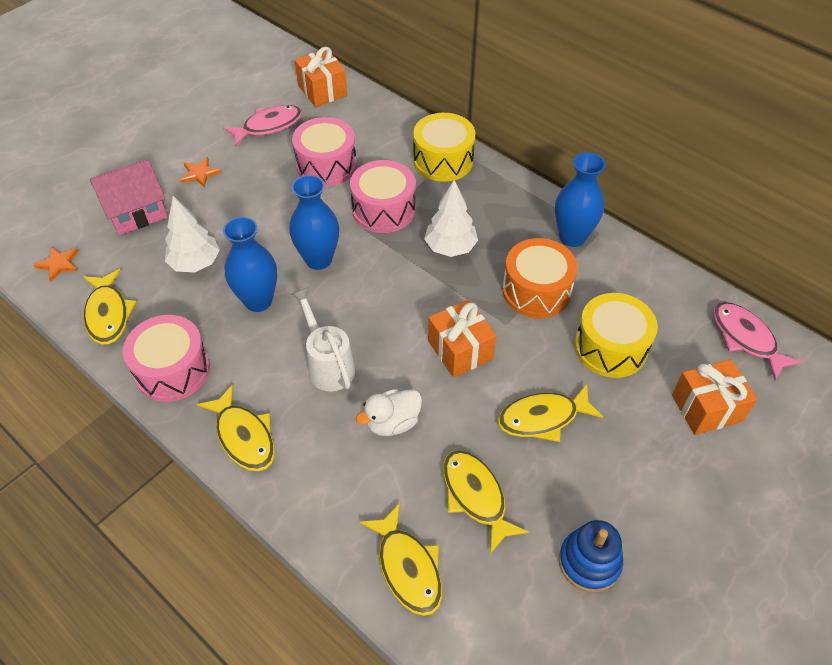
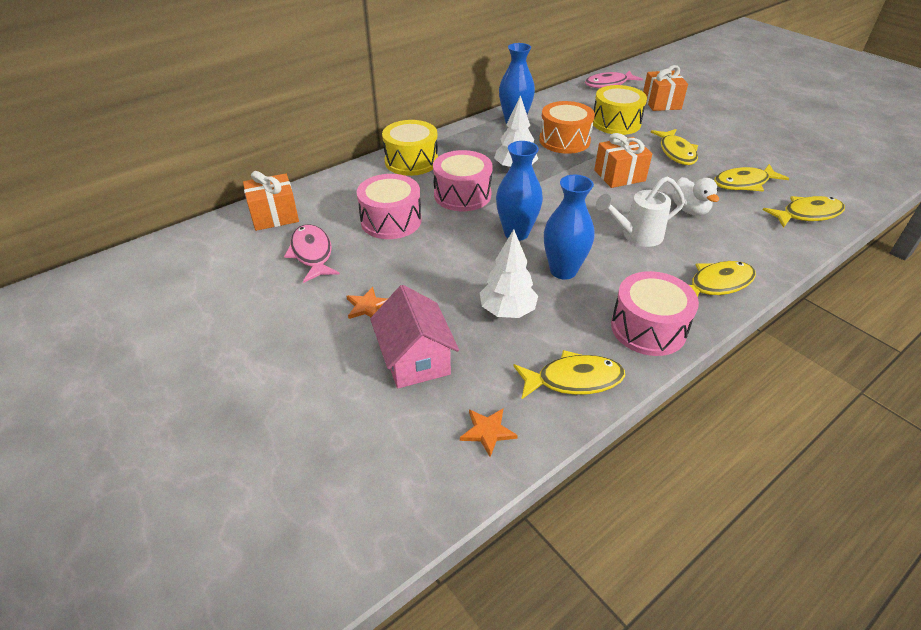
camera: 80 degrees left, 10 degrees down
(589, 562) = (778, 152): blue stacking toy -> none

